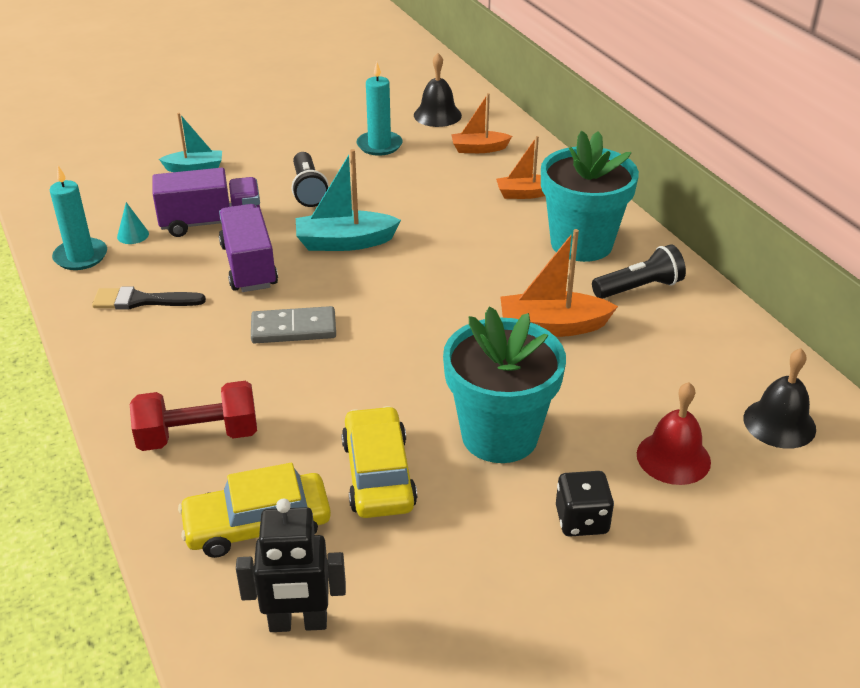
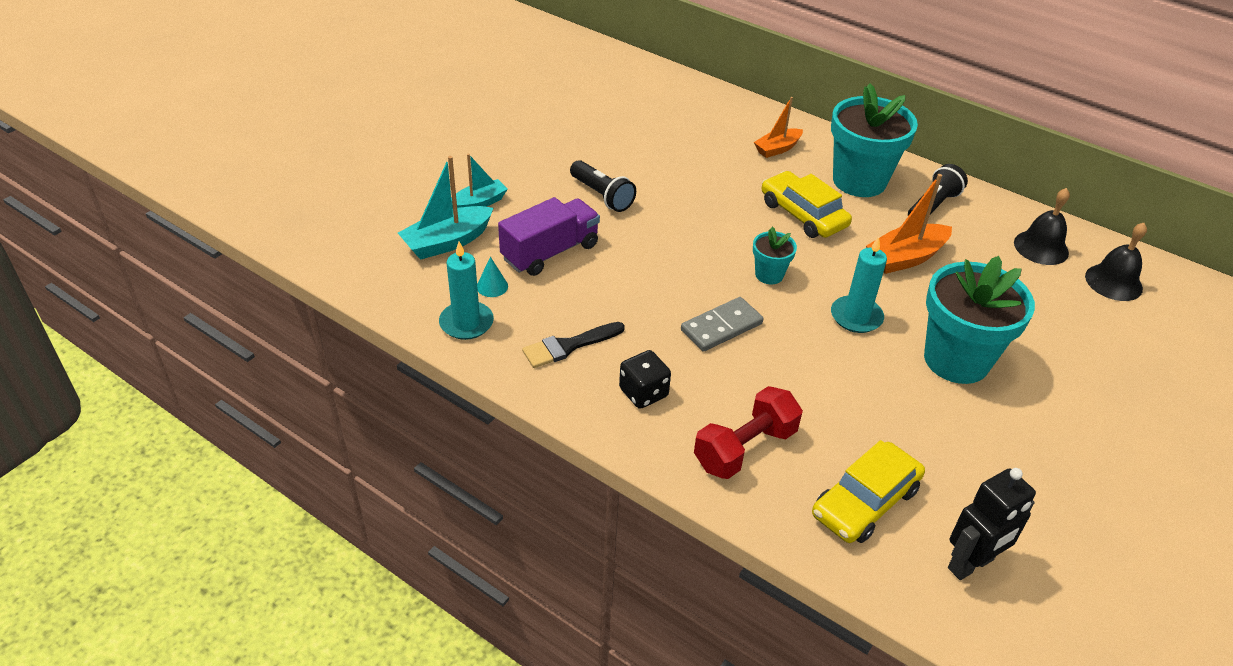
camera: 30 degrees left, 5 degrees up
(249, 266) = (626, 283): purple truck -> none
(345, 242) = (682, 235): turquoise boat -> turquoise boat (447, 242)
(378, 474) = (907, 424): yellow car -> yellow car (803, 214)
(379, 145) = (618, 136): turquoise candle -> turquoise candle (856, 317)
(390, 299) = (769, 275): none -> turquoise flower pot
(437, 115) = (637, 94): black bell -> black bell (1041, 247)
(479, 149) = (702, 117): orange boat -> none
(581, 520) = (1068, 403): black dice -> black dice (643, 393)
(673, 457) = (1077, 333): red bell -> none

